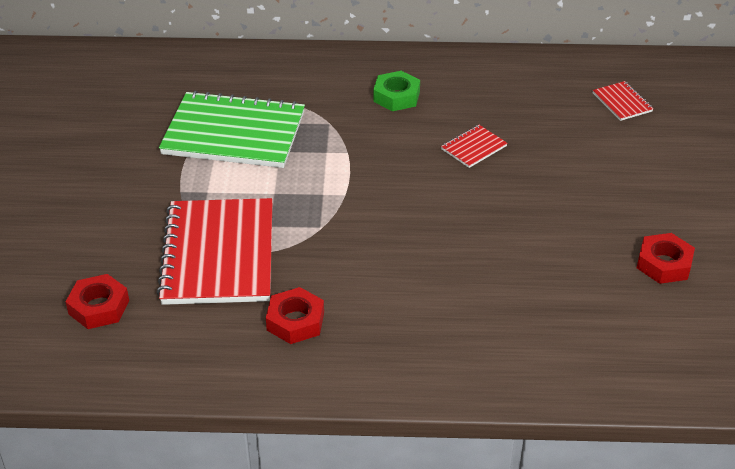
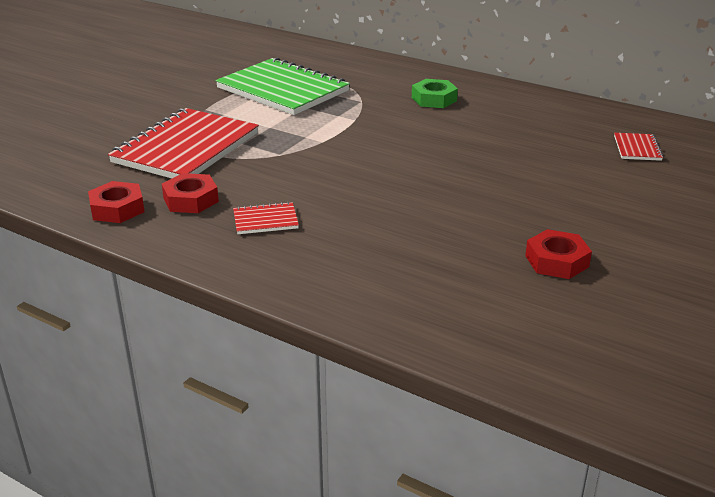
camera: 30 degrees right, 10 degrees down
(99, 307) = (70, 152): red nut -> red nut (117, 209)
(473, 148) = (463, 142): red notebook -> red notebook (265, 220)

